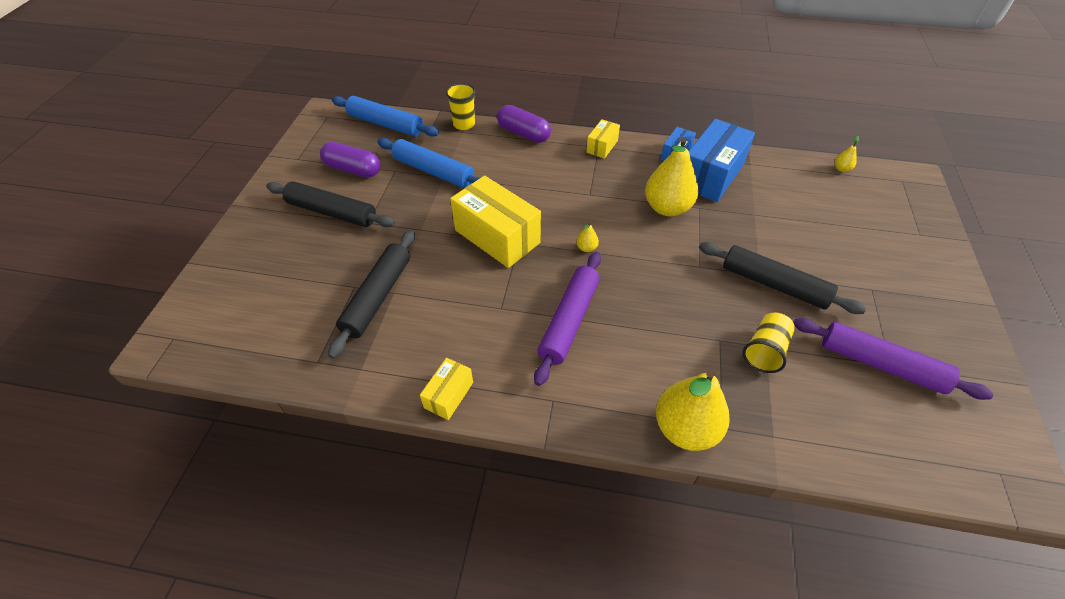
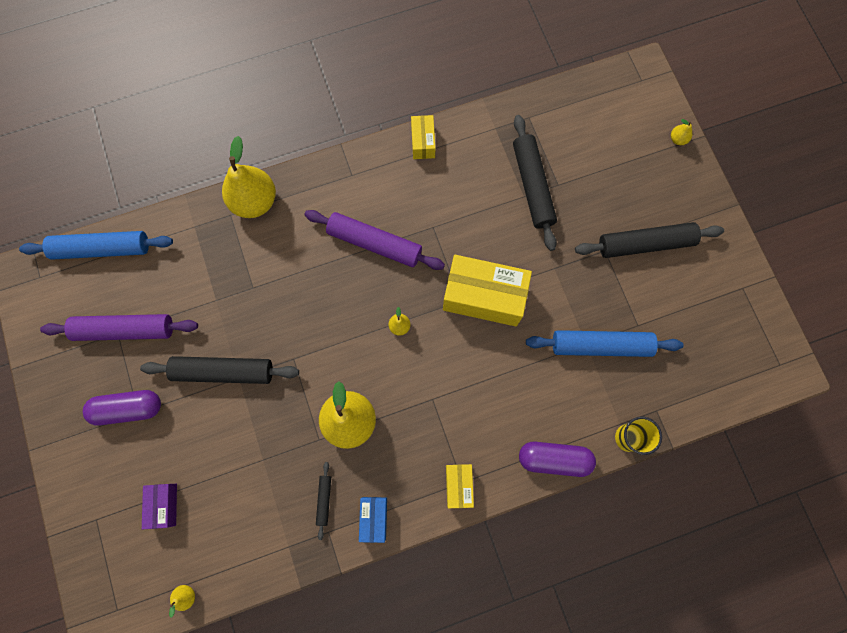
camera: 150 degrees right, 25 degrees up
(212, 270) = (678, 139): none -> yellow pear
(353, 169) = (677, 304): purple capsule -> purple capsule (128, 409)
(385, 124) = (708, 389): blue rolling pin -> blue rolling pin (102, 249)
(569, 321) = (374, 243): purple rolling pin -> purple rolling pin turned 60 degrees counterclockwise
(710, 175) = (324, 500): blue box -> black rolling pin
(765, 351) = (215, 296): yellow cup -> none
(853, 220) = (164, 505): none -> purple box

